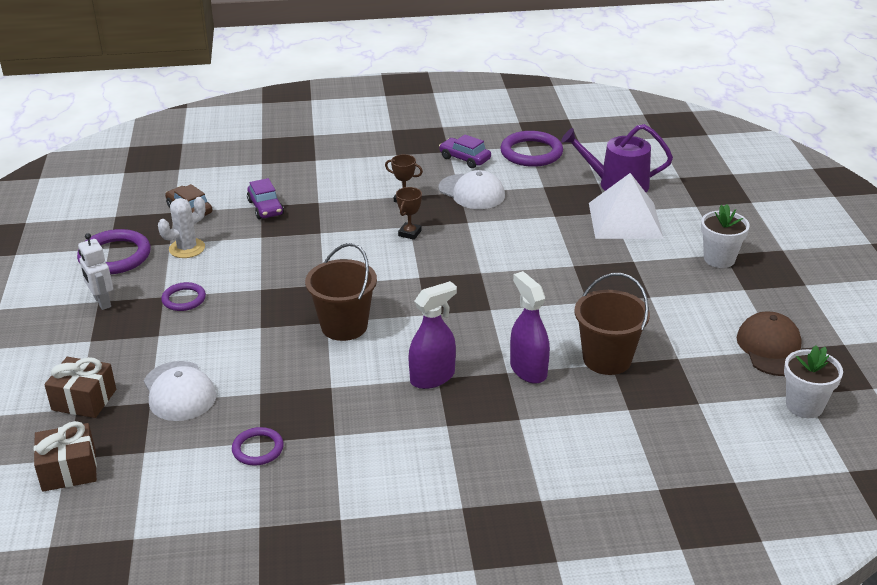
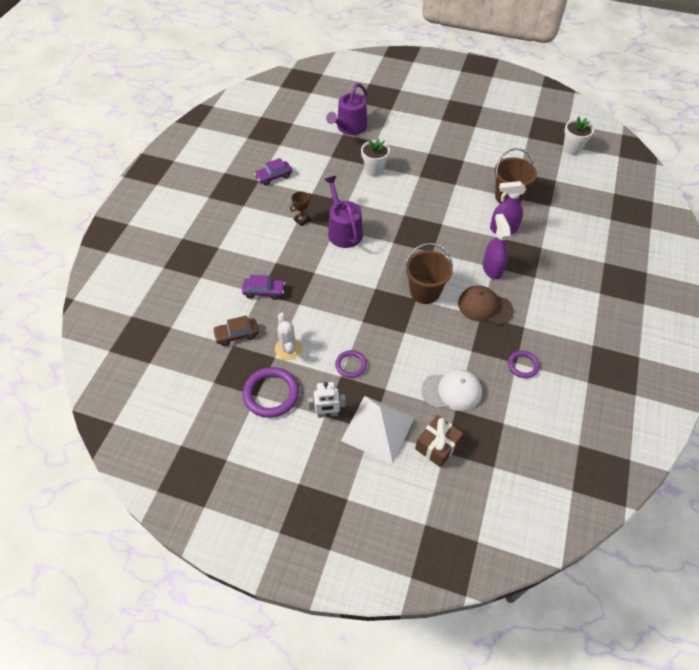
camera: 65 degrees left, 20 degrees up
(69, 470) = (506, 467): brown gift -> none
(409, 233) = (343, 231): brown trophy -> purple watering can
(471, 192) = (315, 188): white cap -> none
(531, 153) = (289, 146): purple ring -> none
(625, 220) = (388, 139): white pyramid -> white pyramid (378, 428)
(719, 259) = (445, 123): white flower pot -> white flower pot (374, 170)
(771, 348) = (526, 139): brown cap -> brown cap (485, 307)

